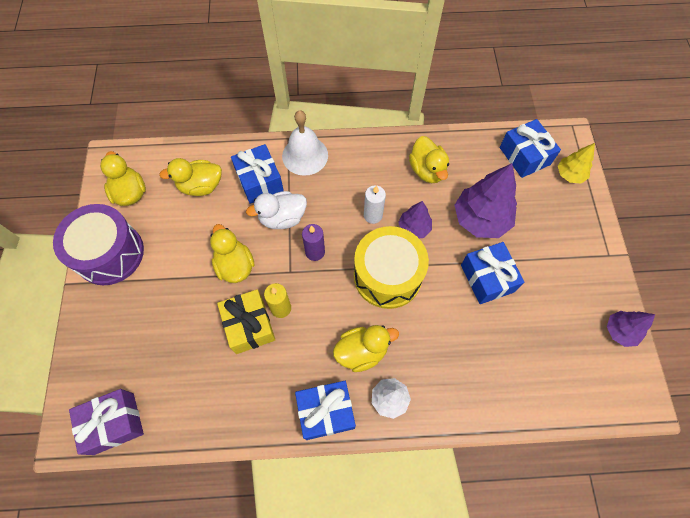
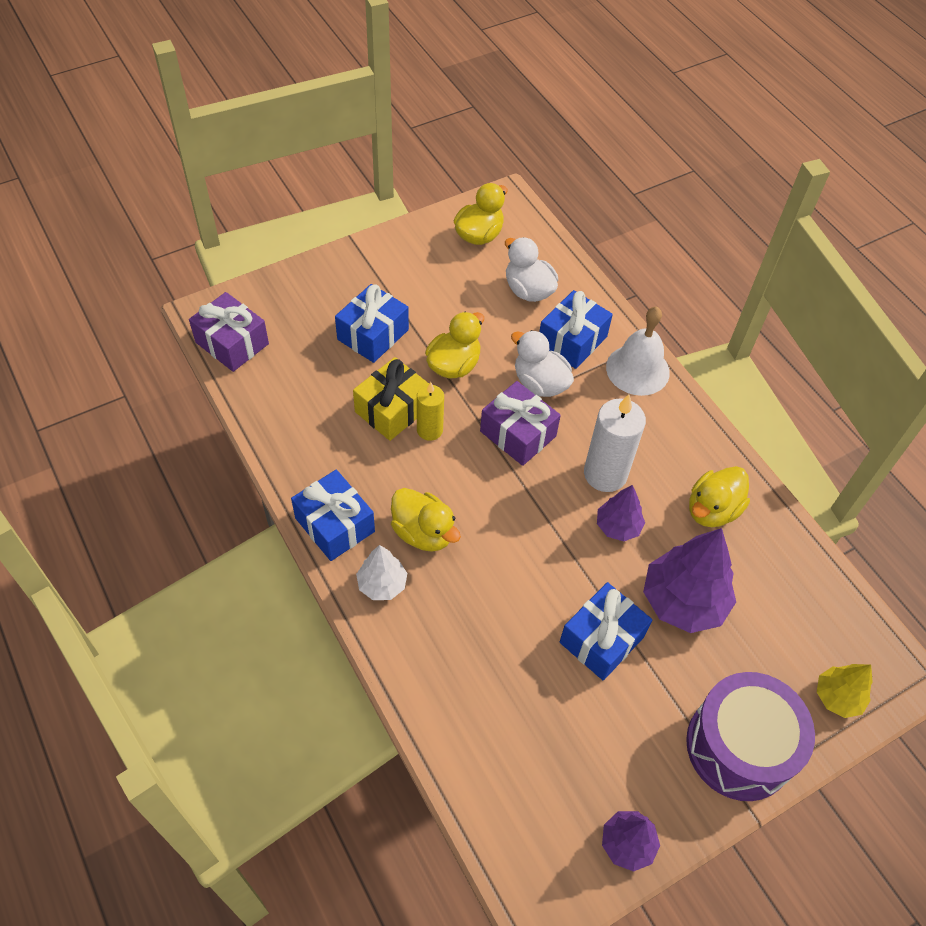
camera: 60 degrees right, 10 degrees down
(109, 253) = (401, 252): purple drum -> purple drum (739, 746)
(201, 186) = (528, 290): yellow duck -> white duck
(315, 252) = (518, 434): purple candle -> purple gift
(373, 215) = (605, 474): white candle -> white candle, size x1.64
(387, 275) = (534, 522): yellow drum -> none
(524, 156) = (823, 624): blue gift -> blue gift (373, 334)

